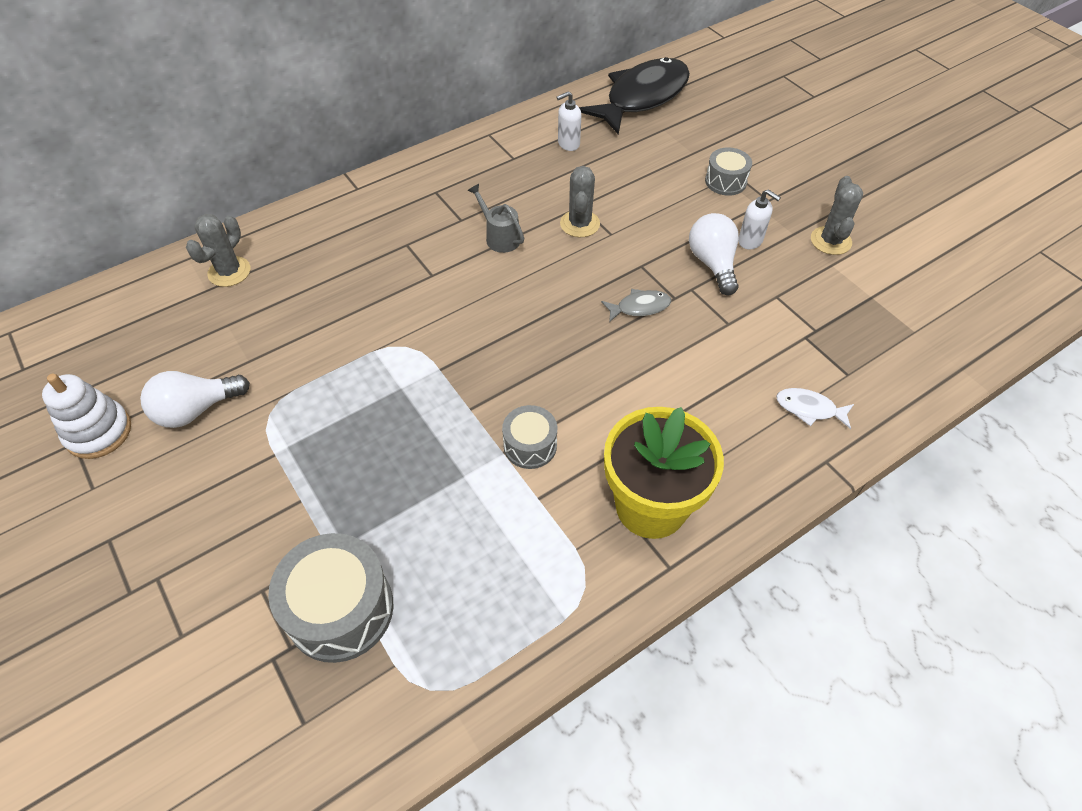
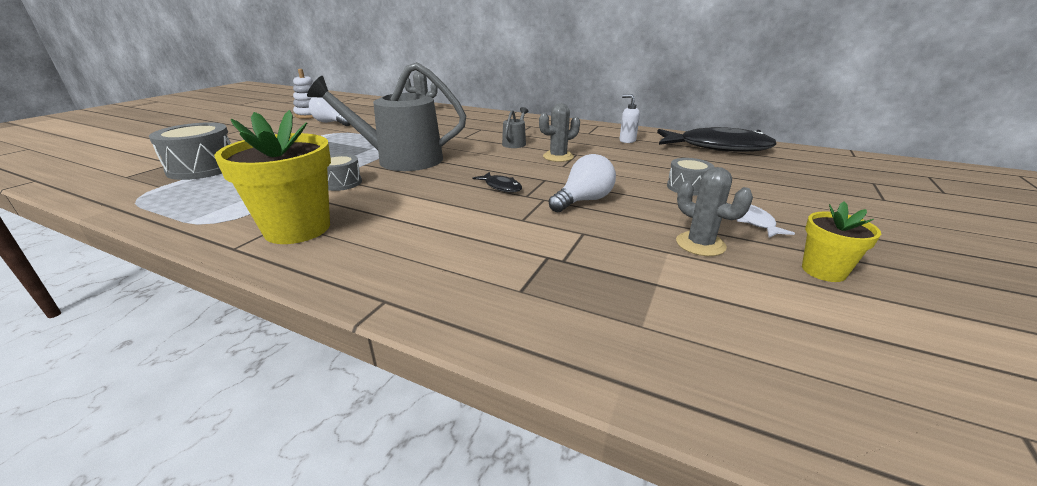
camera: 60 degrees right, 25 degrees down
(481, 367) = (401, 160): none -> grey watering can
(639, 307) = (501, 187): grey fish -> black fish
(750, 241) = (634, 209): white soap dispenser -> none
(809, 409) = (451, 277): white fish -> white fish (753, 222)
(830, 241) = (700, 244): grey cactus -> grey cactus turned 75 degrees clockwise
(893, 207) = (823, 271): none -> yellow flower pot

